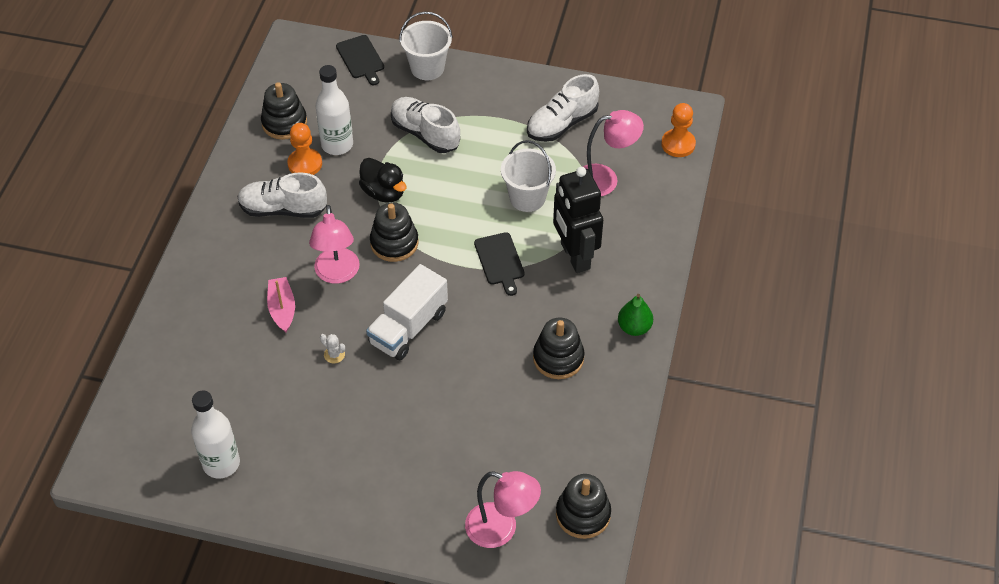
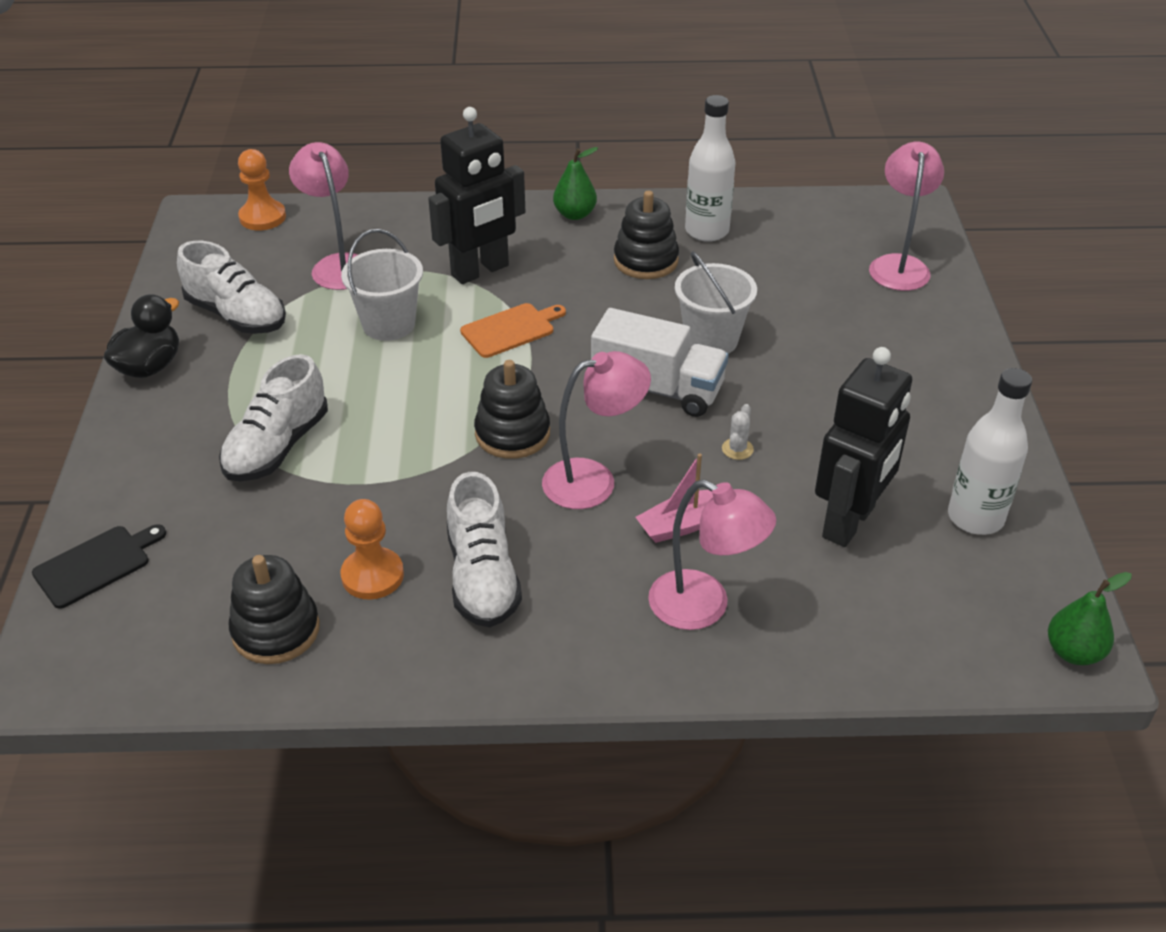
camera: 105 degrees left, 10 degrees down
(102, 468) = (1073, 652): none -> green pear
(217, 301) = (704, 607): none -> pink lamp
(247, 393) = (849, 522): none -> black robot
(337, 145) = (319, 545): white bottle -> white bottle (707, 231)
(384, 192) = (414, 466): black duck -> black duck (149, 367)
(427, 68) = (119, 475): white bucket -> white bucket (711, 340)
(500, 261) = (511, 329): black cutting board -> orange cutting board
(583, 514) = (842, 216): black stacking toy -> none

